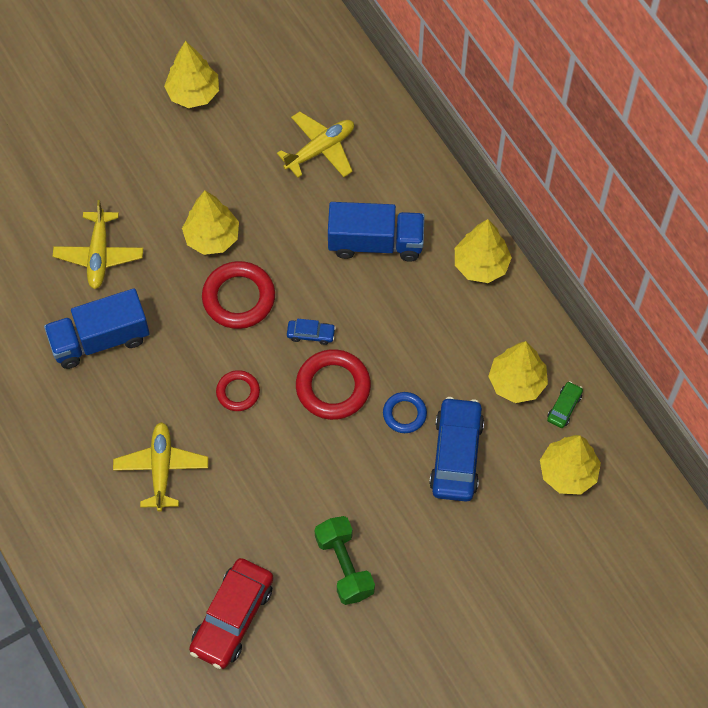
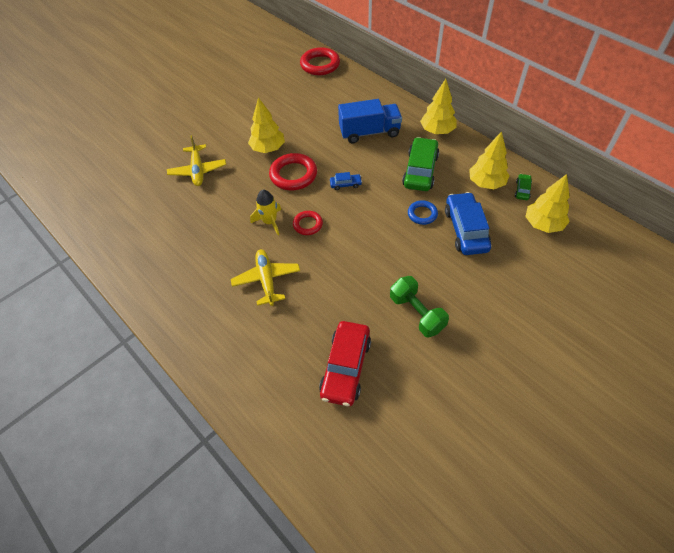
camera: 10 degrees left, 10 degrees down
(100, 339) = (207, 214): blue truck -> none
(186, 375) = (270, 222): none -> yellow rocket
(193, 93) = (239, 87): yellow tree -> none
(320, 149) = (321, 97): yellow plane -> none
(333, 387) = (370, 209): red ring -> red ring (320, 65)
(428, 336) = (420, 171): none -> green car

